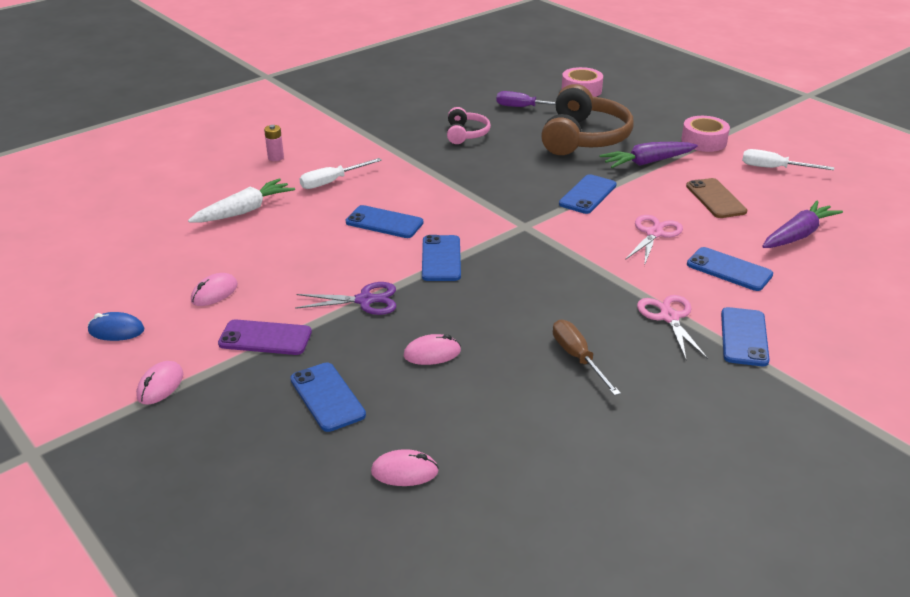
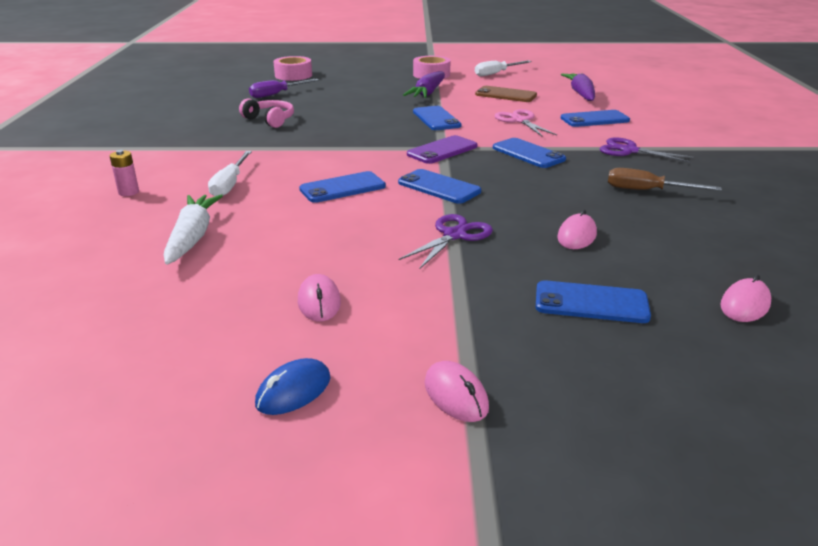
camera: 50 degrees left, 5 degrees down
(265, 338) = (448, 301): purple phone -> purple phone (442, 150)
(584, 138) = (359, 95): brown headphones -> none
(669, 317) = (629, 150): pink scissors -> purple scissors
(744, 337) = (677, 141): blue phone -> blue phone (528, 154)

